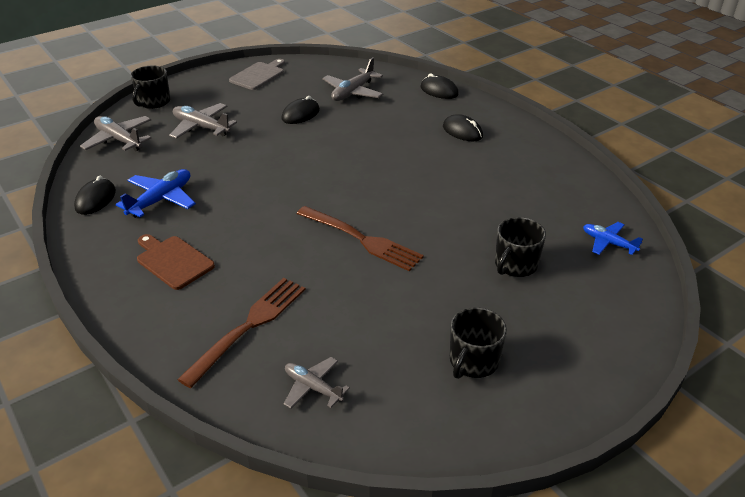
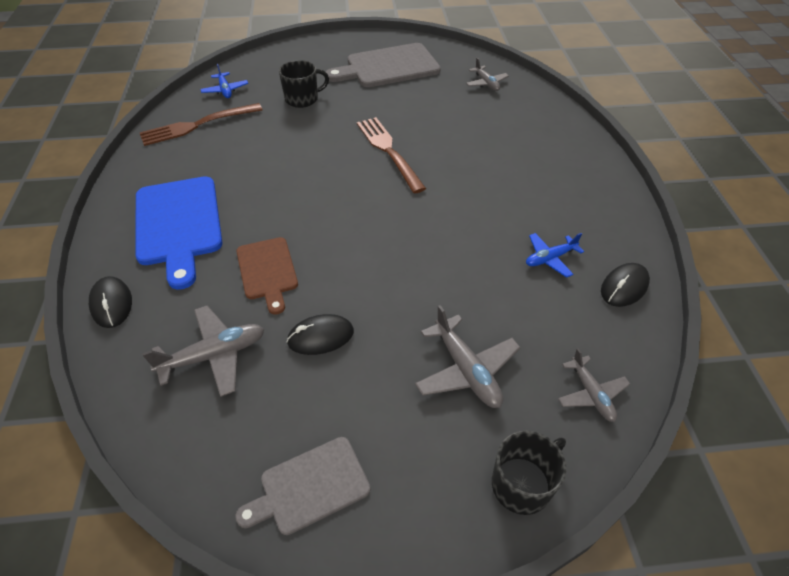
camera: 150 degrees left, 10 degrees up
(119, 140) = (591, 394): grey plane -> grey plane, size x0.65
(161, 200) = (550, 258): blue plane -> blue plane, size x0.65
(173, 261) = (552, 187): brown cutting board -> brown cutting board (267, 271)
(248, 326) = (510, 123): brown fork -> brown fork (197, 125)
(462, 131) = (178, 224): black mouse -> blue cutting board
(473, 361) = (388, 67): black mug -> grey cutting board

